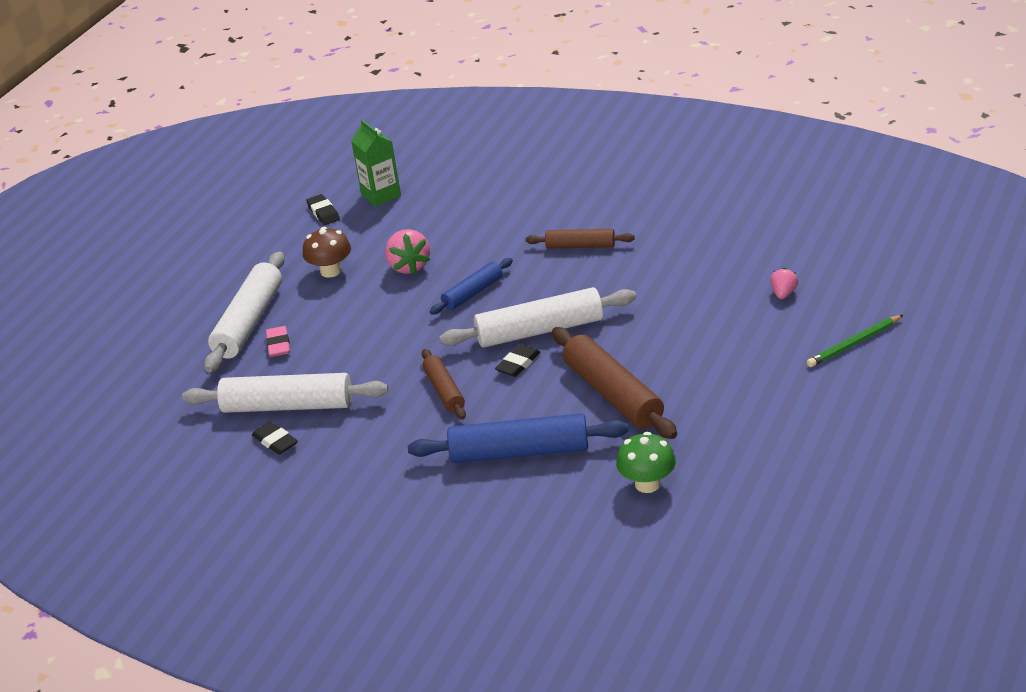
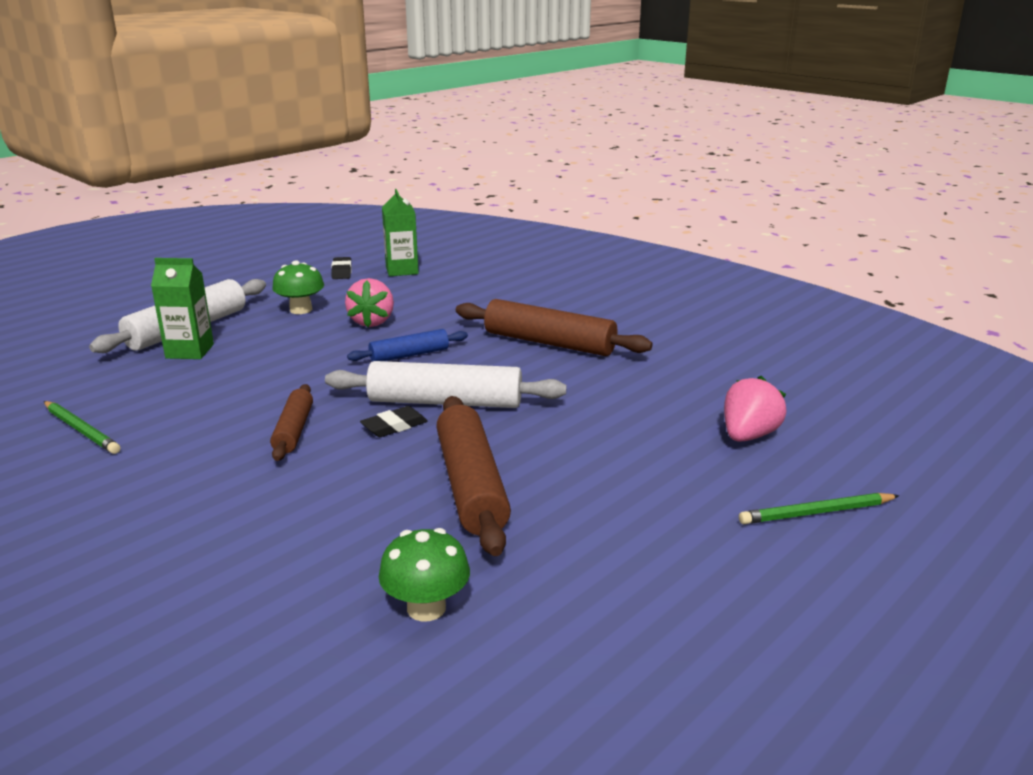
camera: 15 degrees right, 10 degrees down
(275, 441) = (81, 430): black eraser -> green pencil
(278, 344) = (190, 351): pink eraser -> green carton
(288, 406) = (133, 402): white rolling pin -> none
(331, 271) = (301, 310): brown mushroom -> green mushroom
(519, 452) = (308, 517): blue rolling pin -> none
(580, 246) = (549, 343): brown rolling pin -> brown rolling pin, size x1.73
(783, 293) = (748, 436): pink strawberry -> pink strawberry, size x1.73

